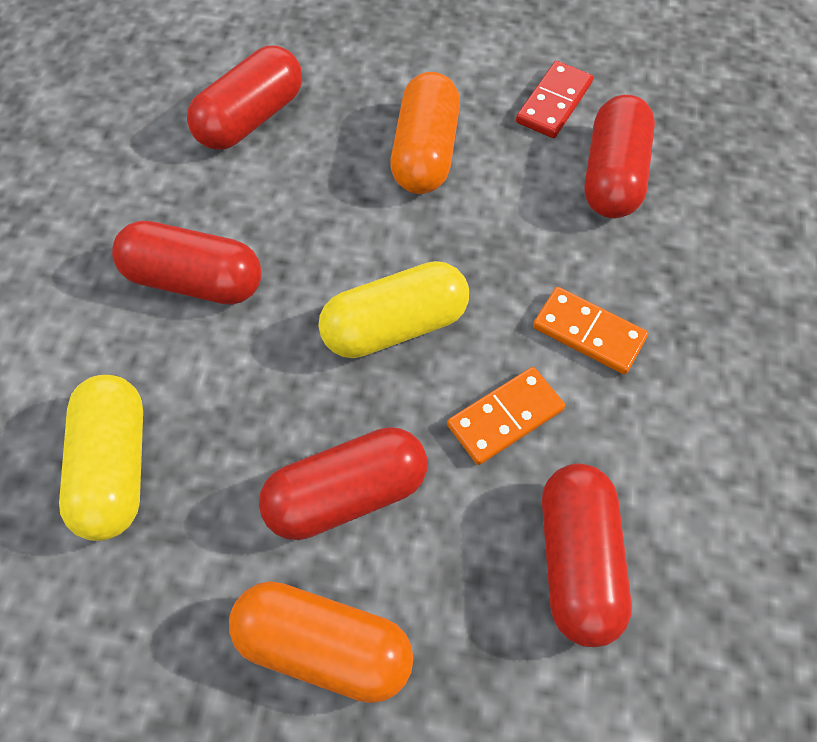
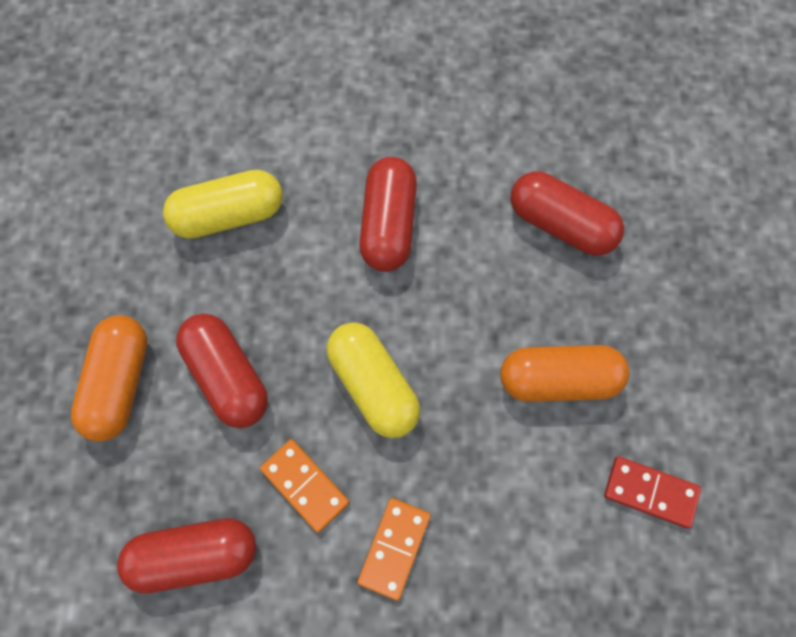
camera: 80 degrees right, 10 degrees up
(612, 175) = (572, 558): red capsule -> none

